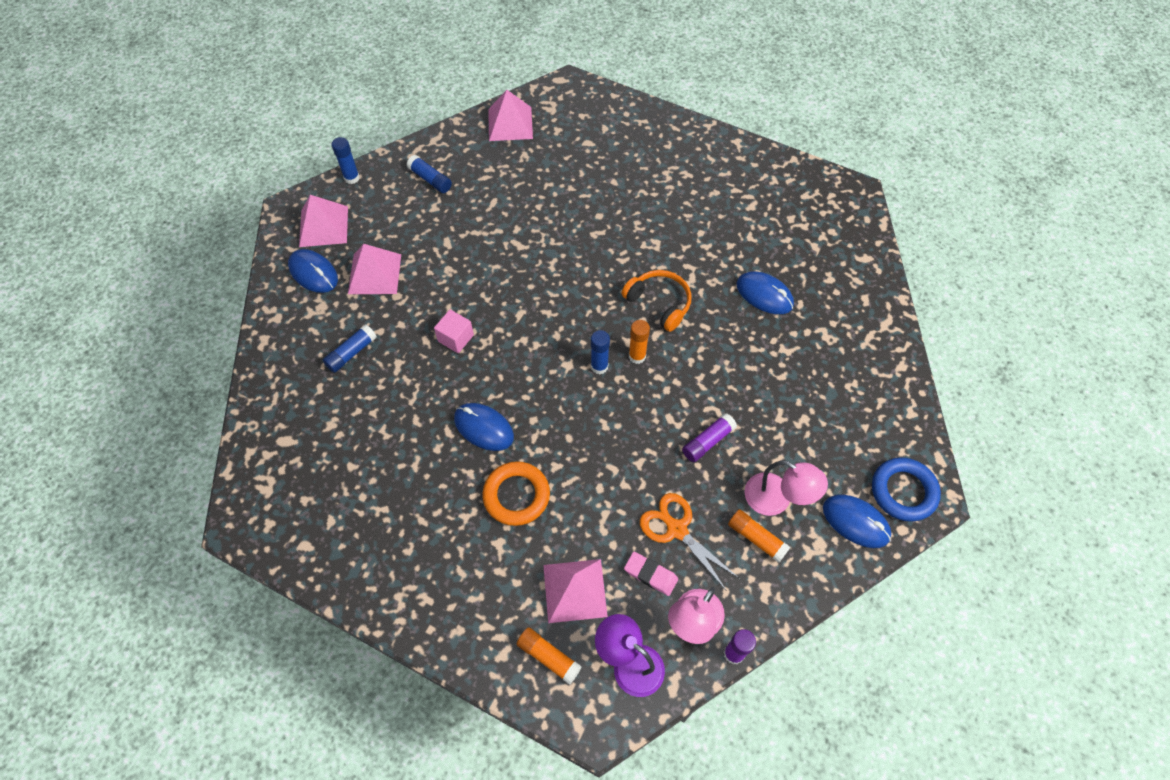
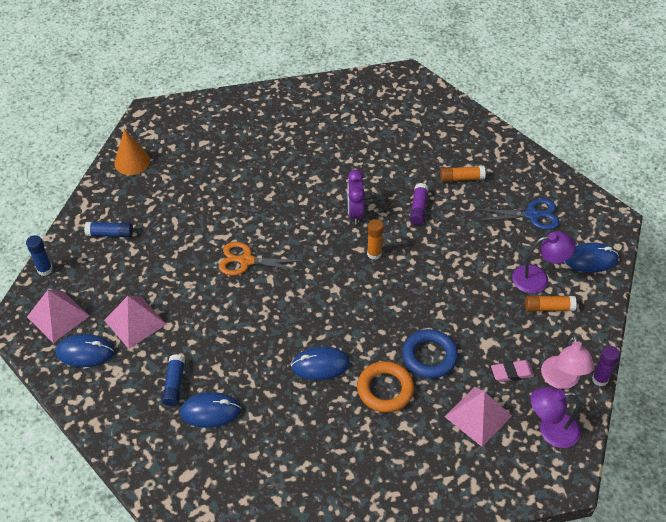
camera: 40 degrees left, 10 degrees down
(455, 338) = (241, 324): pink cube -> none
(510, 123) = (132, 162): pink pyramid -> orange cone
(548, 657) = (502, 465): orange glue stick -> orange glue stick (461, 178)
(599, 366) = (356, 276): blue glue stick -> none
(659, 303) = (355, 213): orange headphones -> purple clock
(676, 529) = (500, 336): orange scissors -> orange scissors (245, 261)
(708, 441) = (467, 274): purple glue stick -> purple glue stick (418, 208)
(764, 295) = (414, 167): blue mouse -> blue mouse (210, 411)
(776, 499) = (538, 278): pink lamp -> purple lamp
(840, 429) = (533, 215): none -> blue scissors
(903, 491) = (598, 225): blue ring -> blue ring (429, 356)

